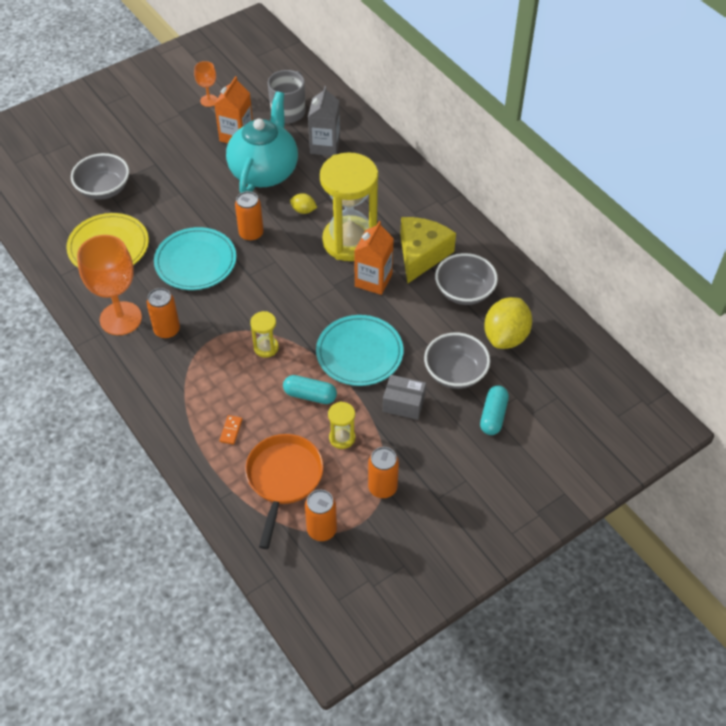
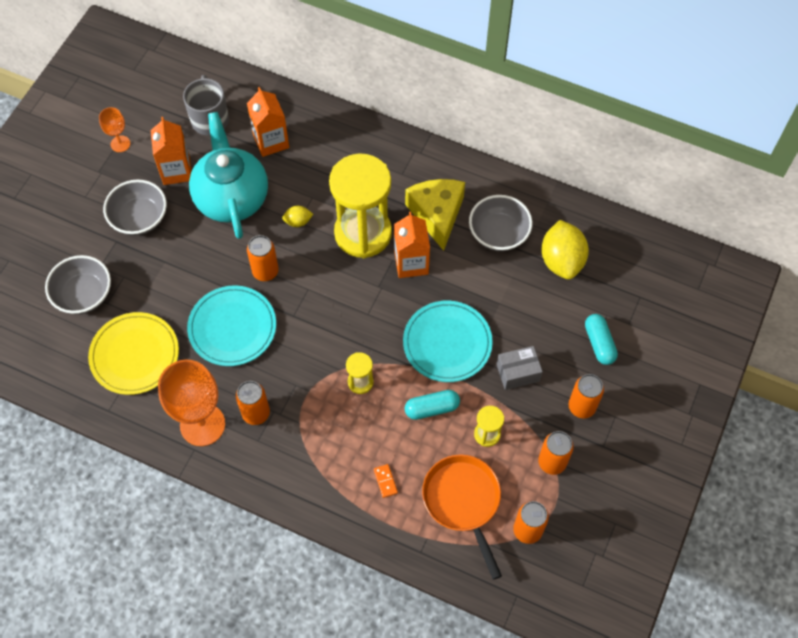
camera: 30 degrees left, 10 degrees up
(325, 146) = (271, 141): grey carton -> orange carton
(441, 457) = (581, 407): none -> orange can
(455, 373) = (542, 319): grey bowl -> grey bowl (139, 218)

